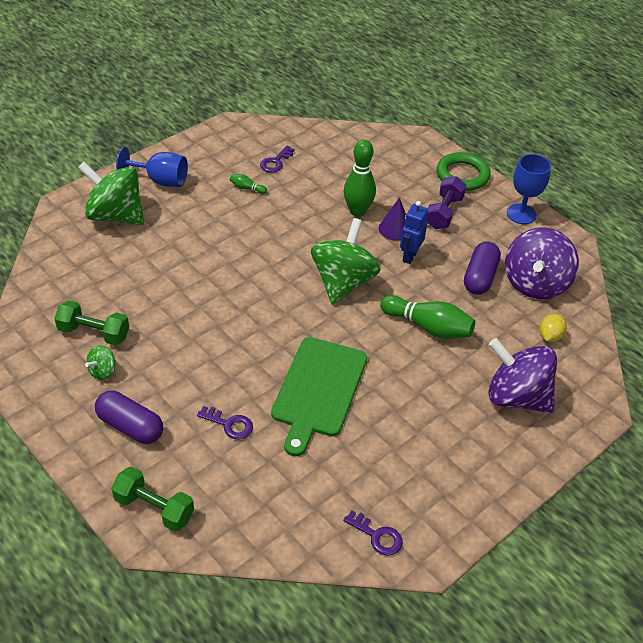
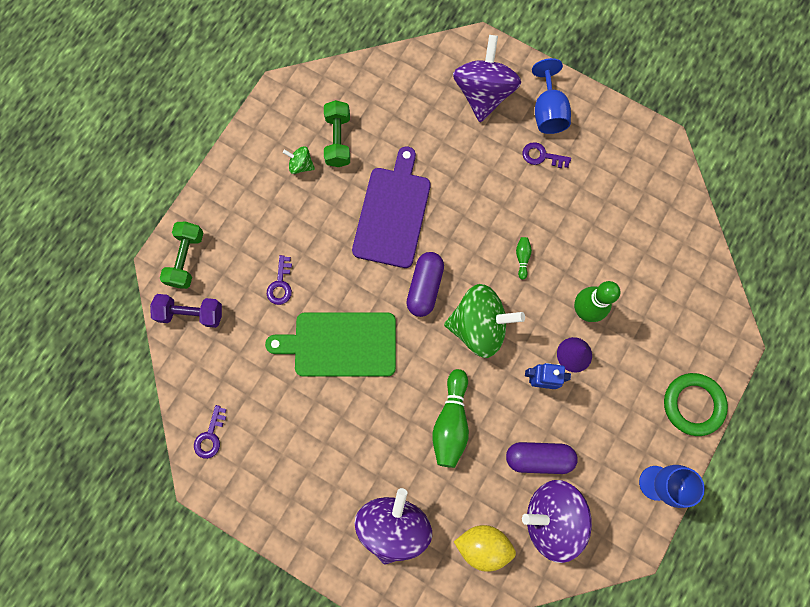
camera: 75 degrees right, 30 degrees up
(115, 215) = (483, 94): green spinning top -> purple spinning top
(130, 426) = (254, 210): purple capsule -> purple capsule (425, 287)
(199, 312) = (392, 213): none -> purple cutting board
(247, 188) = (572, 193): green bowling pin -> green bowling pin (522, 258)
(275, 162) = (624, 206): purple key -> purple key (542, 156)
(443, 213) = (621, 398): purple dumbbell -> purple dumbbell (191, 313)
(550, 336) = (483, 544): yellow lemon -> yellow lemon, size x1.58

